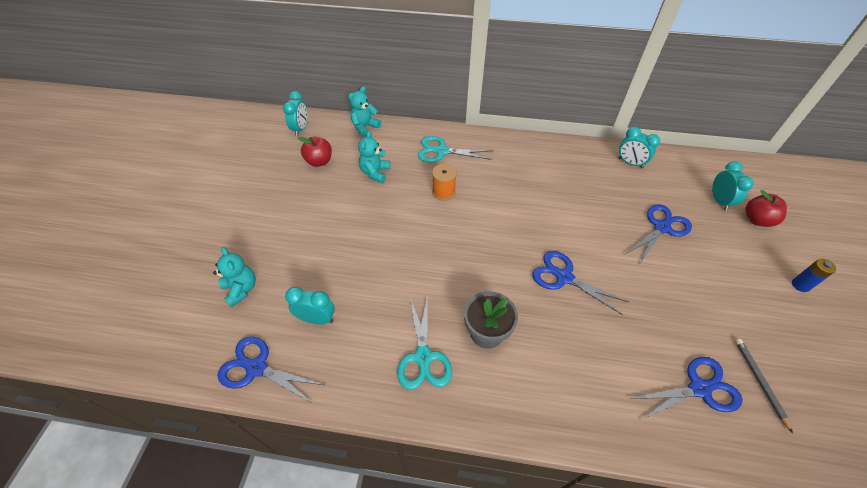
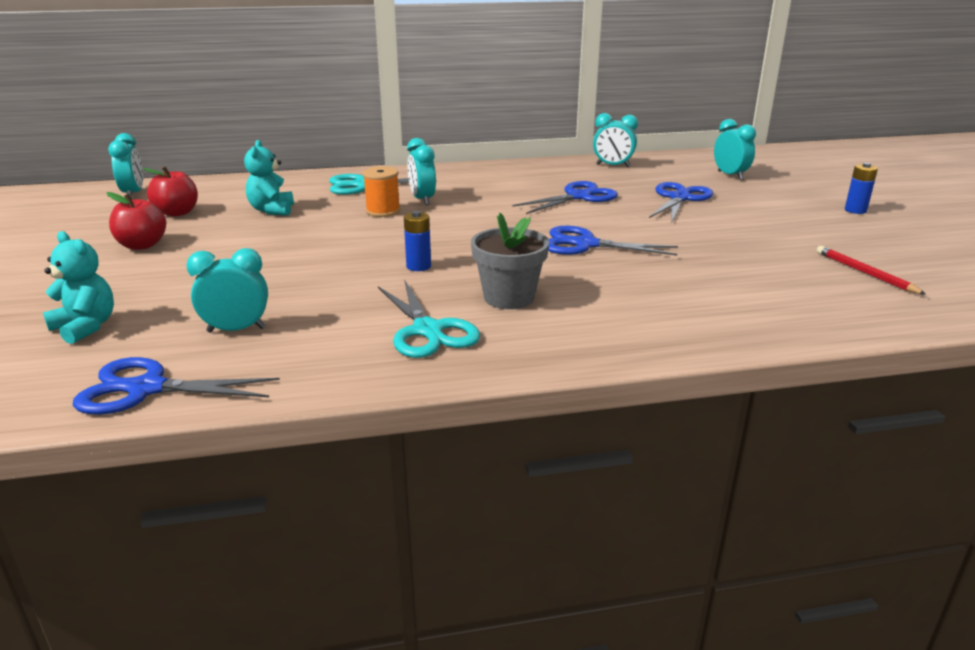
camera: 20 degrees left, 25 degrees down
(365, 127) = (238, 182): turquoise teddy bear -> none
(443, 274) = (418, 266): none -> blue battery
(474, 182) = (422, 200): none -> turquoise clock
(699, 388) = (803, 289): blue scissors -> blue scissors (578, 197)
(757, 220) = (779, 181): red apple -> red apple (142, 245)
(760, 382) = (865, 273): grey pencil -> red pencil

